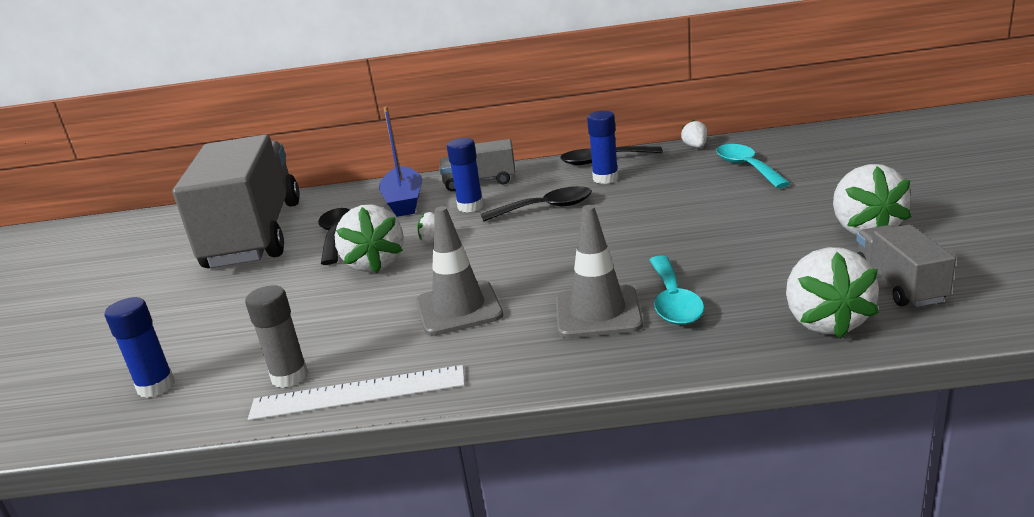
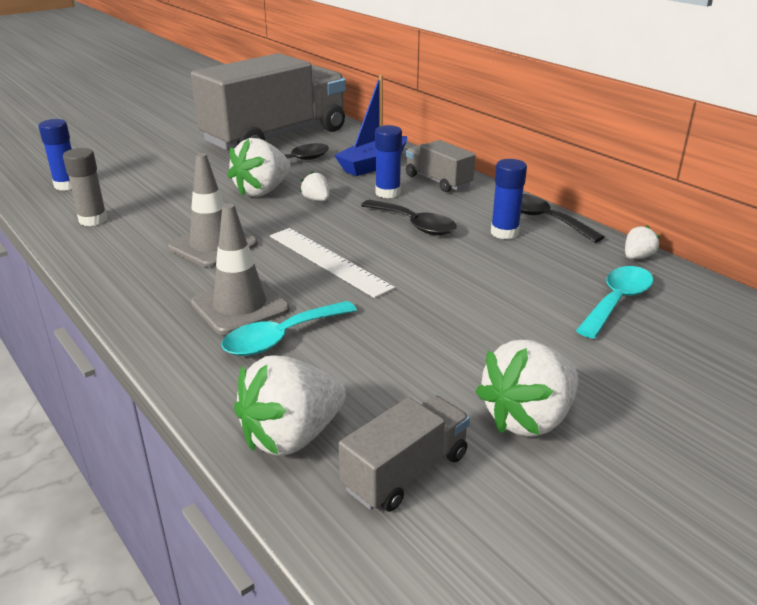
camera: 50 degrees right, 5 degrees up
(358, 393) = (81, 249): white ruler -> white ruler (328, 261)

